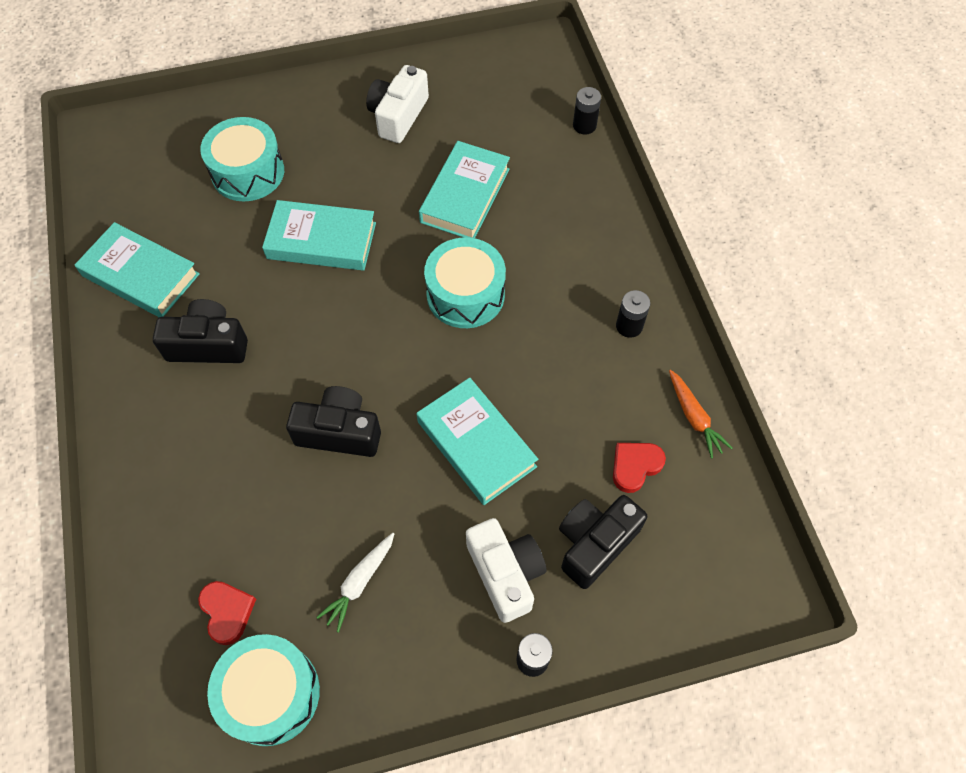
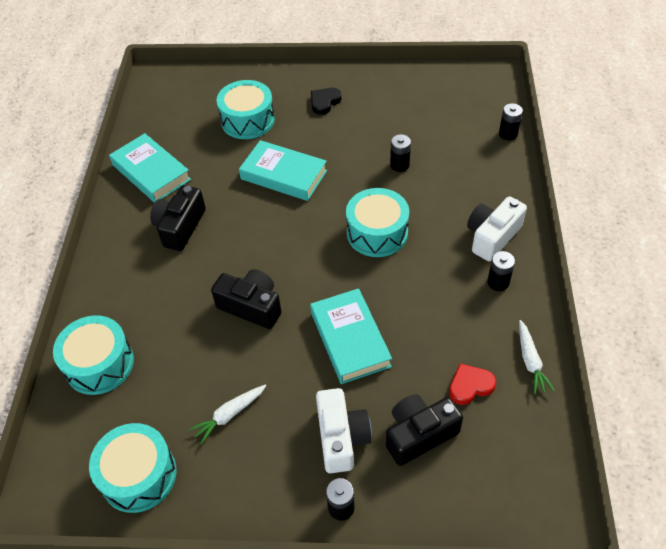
camera: 20 degrees right, 10 degrees down
(166, 561) = (99, 364): none -> turquoise drum
(208, 345) = (180, 227): black camera -> black camera turned 90 degrees counterclockwise
(227, 612) = (128, 409): red heart -> none
(342, 126) = (324, 102): none -> black heart
(398, 116) = (368, 102): white camera -> white camera (492, 236)
(465, 195) = (399, 165): turquoise book -> black battery
(694, 417) = (530, 361): orange carrot -> white carrot

